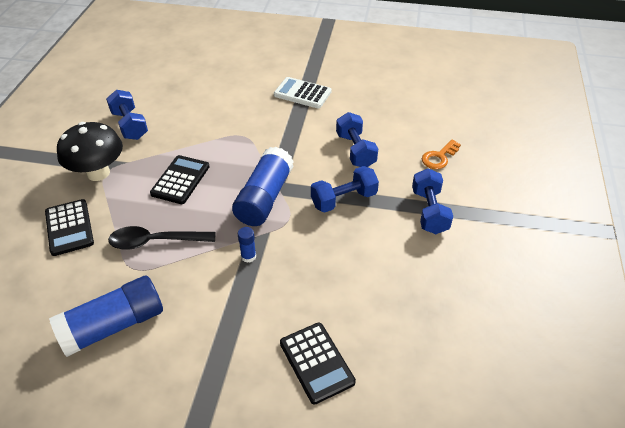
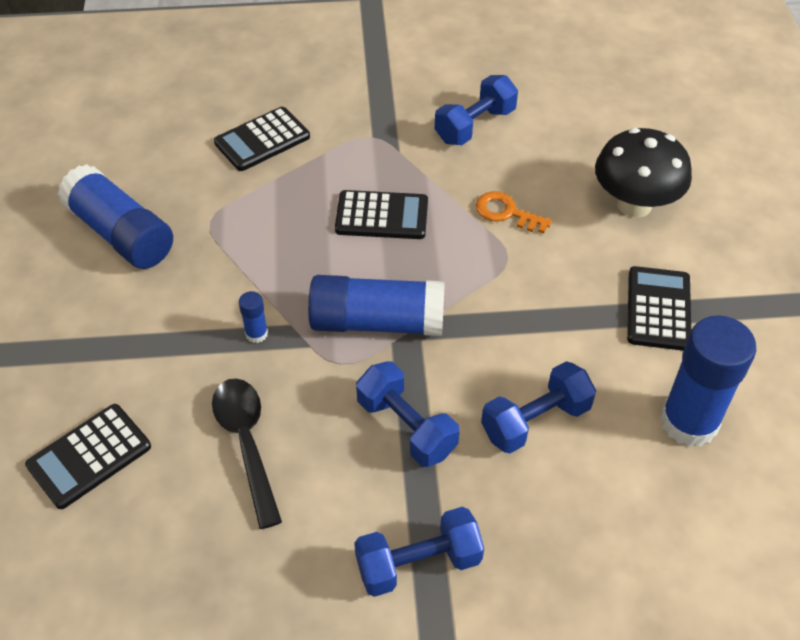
camera: 75 degrees right, 5 degrees up
(98, 173) = (366, 130): black mushroom -> black mushroom (634, 205)
(155, 242) = (259, 228): black spoon -> black spoon (247, 443)
(302, 93) = (658, 309): white calculator -> black calculator
(372, 102) = (689, 422): none -> blue glue stick
(439, 157) = (572, 563): orange key -> orange key (506, 213)

